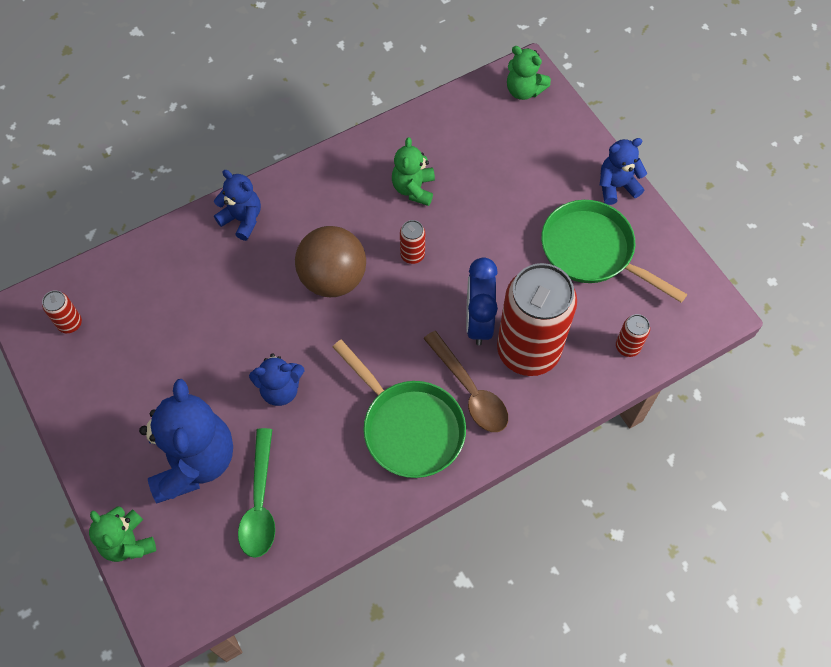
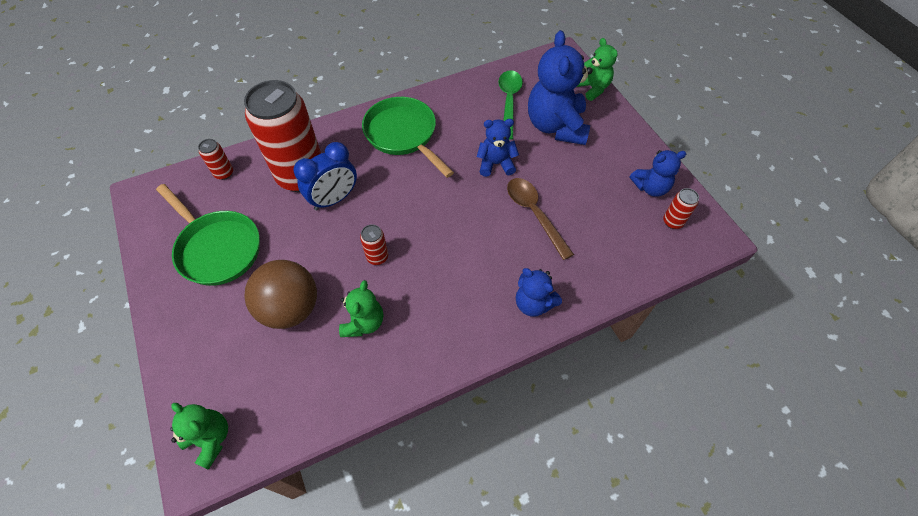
camera: 175 degrees left, 5 degrees down
(333, 278) = (450, 242): brown ball -> brown ball (290, 308)
(470, 391) = (353, 153): brown spoon -> brown spoon (534, 213)
(478, 321) = (334, 199): blue clock -> blue clock turned 45 degrees clockwise
(616, 186) = (165, 309): blue teddy bear -> blue teddy bear (650, 187)

